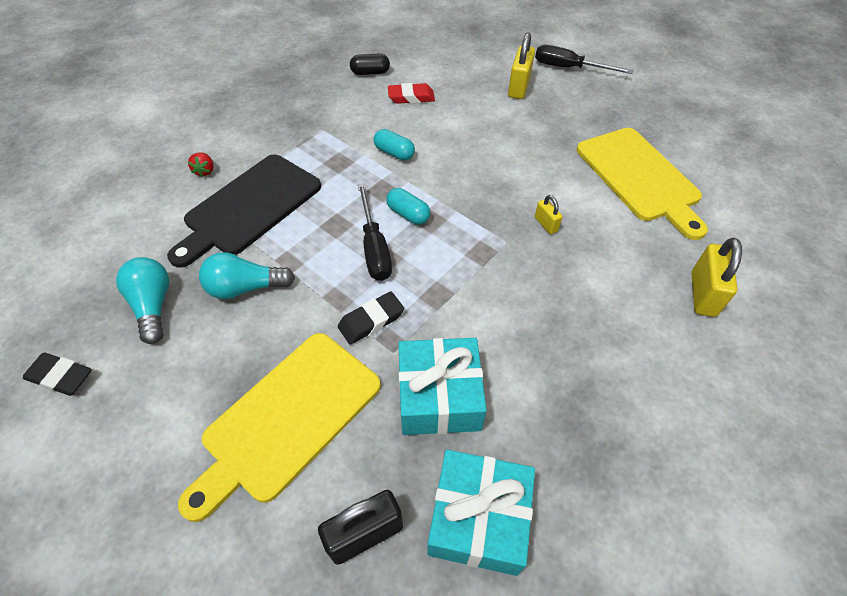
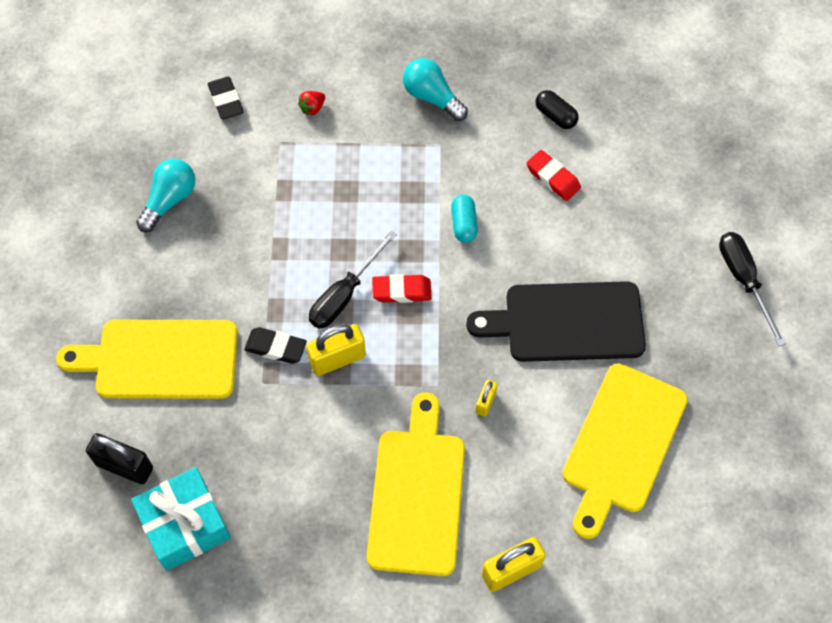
camera: 50 degrees right, 10 degrees up
(60, 377) = (79, 202): black eraser -> black eraser (226, 101)
(245, 288) = (233, 242): turquoise light bulb -> turquoise light bulb (432, 97)
(249, 207) = (306, 174): black cutting board -> black cutting board (567, 322)
(408, 214) = (401, 291): turquoise capsule -> red eraser
(439, 396) = (252, 439): turquoise gift -> none
(519, 87) = (662, 257): yellow padlock -> yellow padlock (337, 359)
(591, 311) = (417, 494): none -> yellow cutting board

